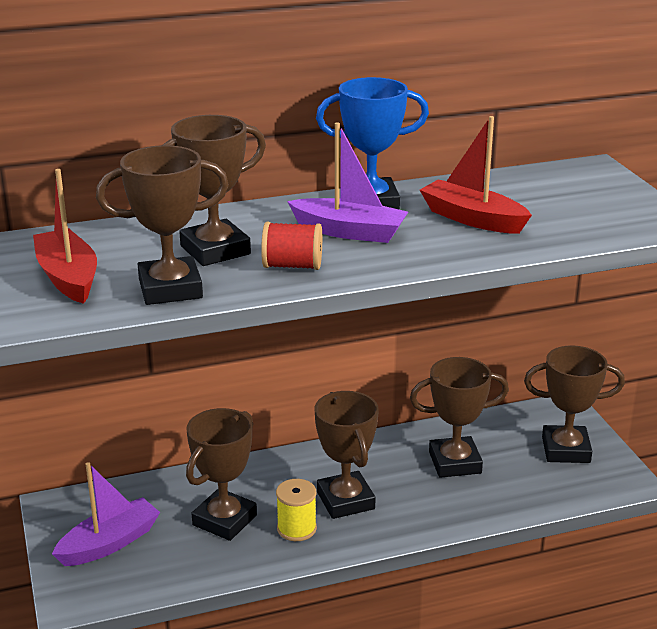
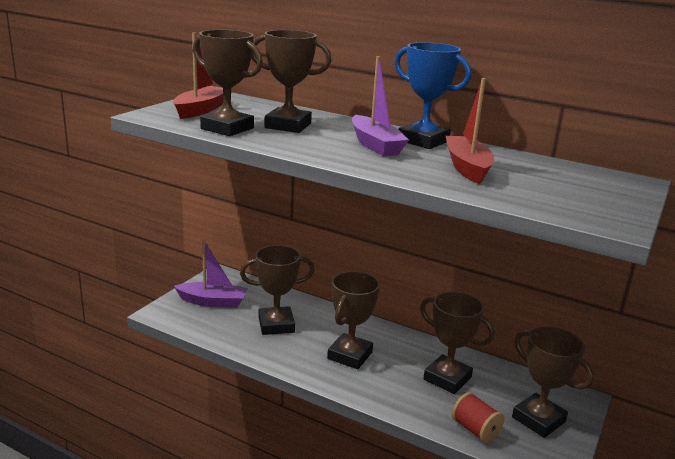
camera: 45 degrees right, 5 degrees down
(292, 266) = (305, 144): red spool -> red spool (475, 430)
(296, 528) = (302, 351): yellow spool -> none

